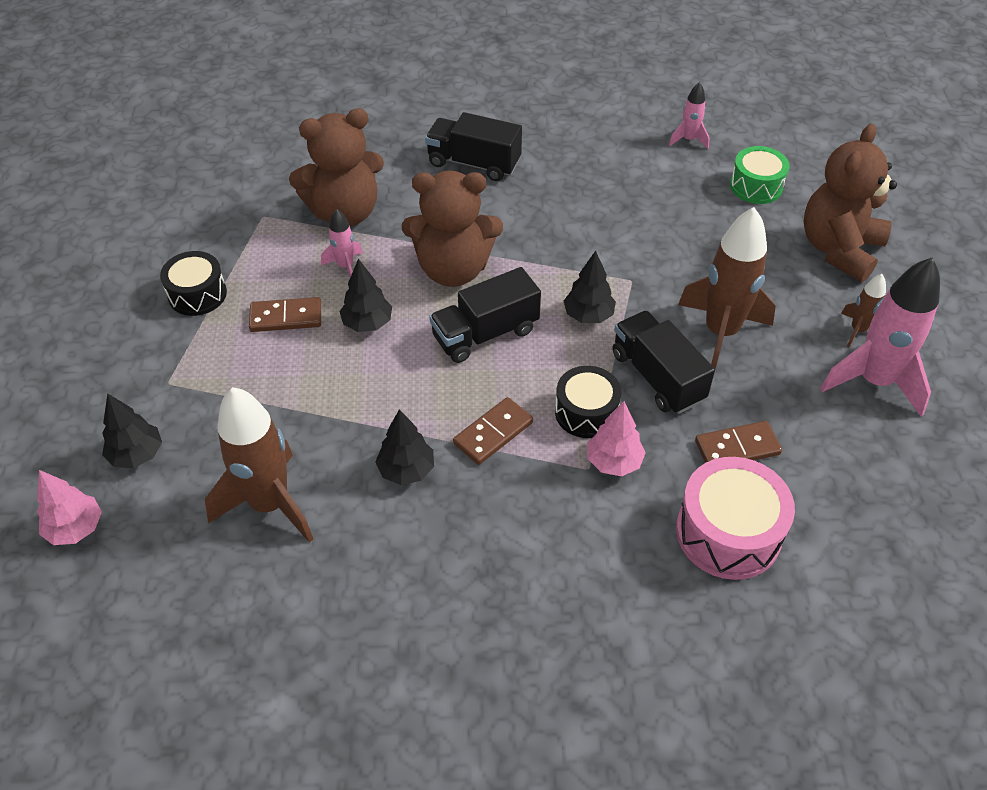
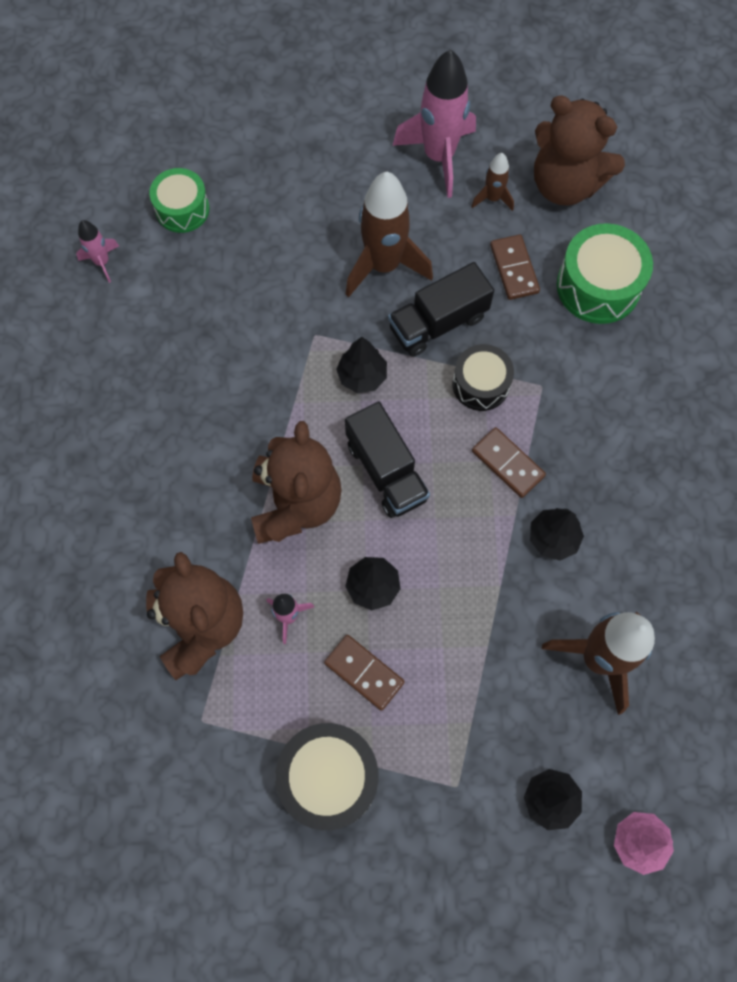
camera: 90 degrees left, 20 degrees up
(197, 294) = (329, 778): black drum -> black drum, size x1.51
(286, 317) = (364, 673): brown domino -> brown domino turned 45 degrees counterclockwise
(474, 163) = (124, 485): black truck -> none
(614, 462) = (534, 365): pink tree -> none
(728, 533) = (598, 286): pink drum -> green drum
(839, 249) = (277, 153): brown teddy bear -> brown teddy bear (565, 184)
(858, 330) = (380, 157): brown rocket -> brown rocket (492, 198)

